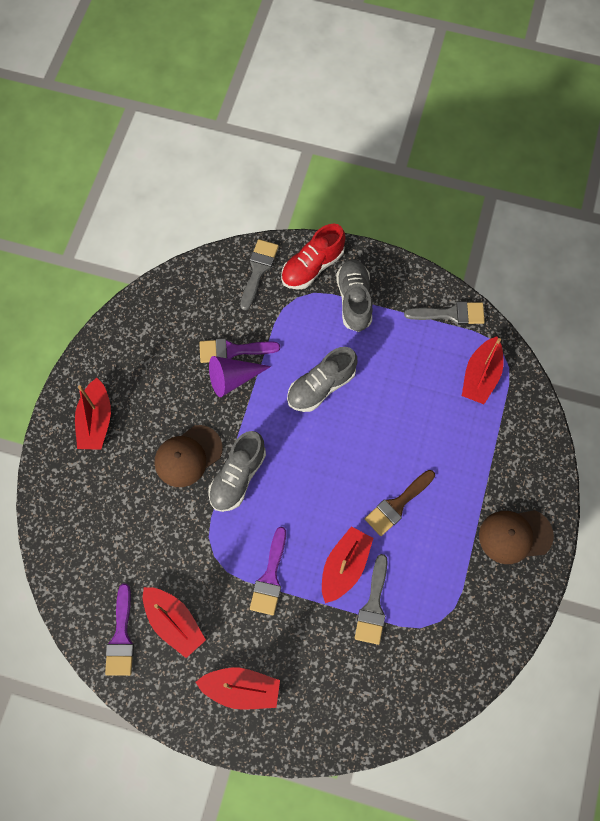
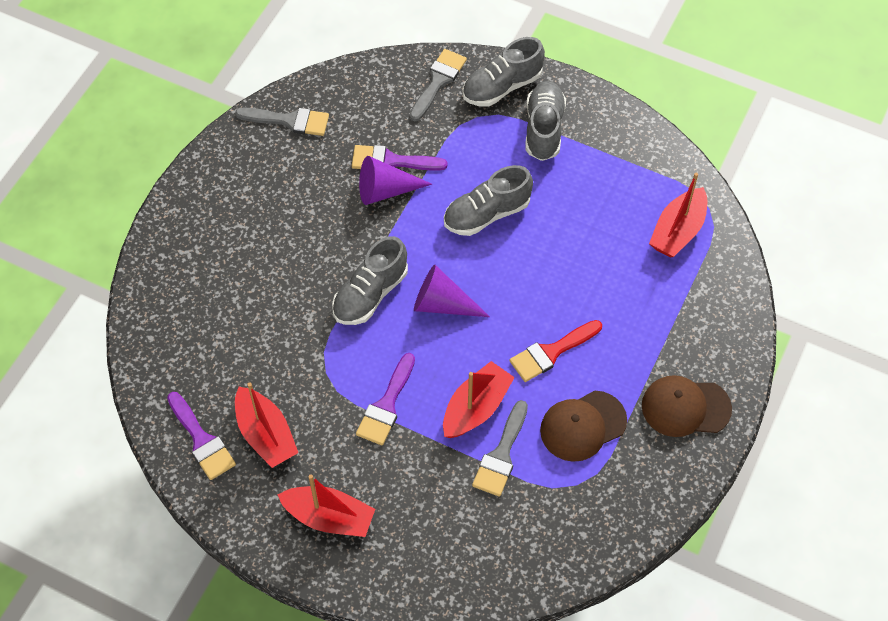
camera: 10 degrees right, 10 degrees down
(96, 421) = (219, 211): red boat -> none
(121, 637) = (202, 440): purple brush -> purple brush turned 45 degrees counterclockwise
(188, 456) = (317, 263): brown cap -> brown cap (582, 426)
(300, 476) = (442, 304): none -> purple cone
(312, 266) = (502, 87): red shoe -> grey shoe
(397, 505) = (551, 352): brown brush -> red brush
(451, 314) = (655, 160): grey brush -> grey brush (289, 121)

